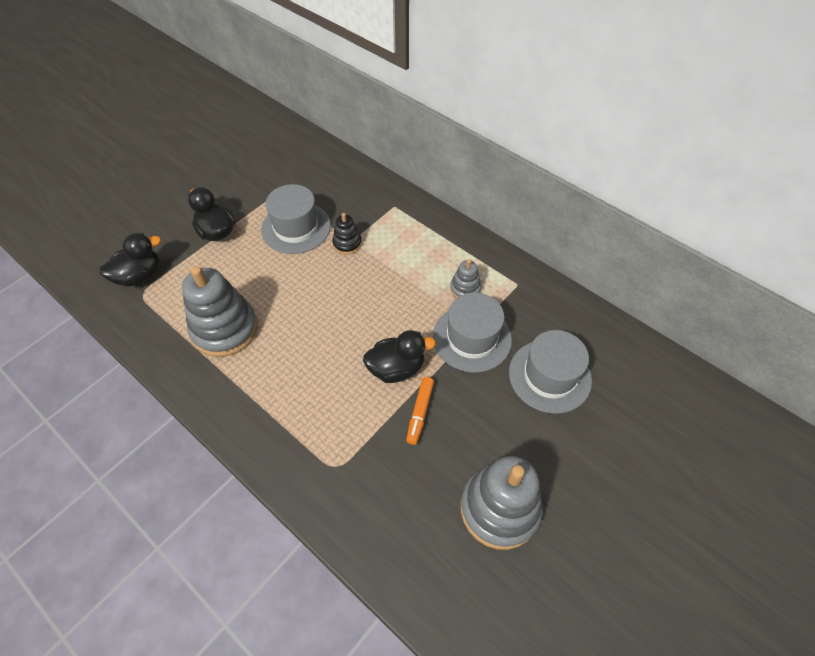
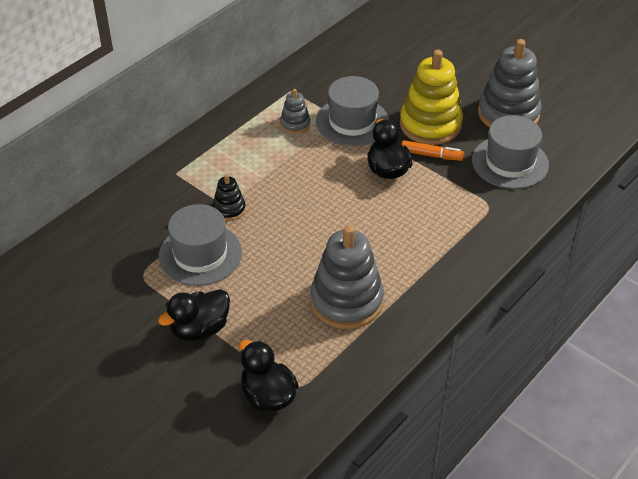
camera: 90 degrees left, 10 degrees down
(472, 415) = (430, 124): none -> yellow stacking toy
(549, 376) = (389, 79): grey hat -> grey hat (510, 162)

